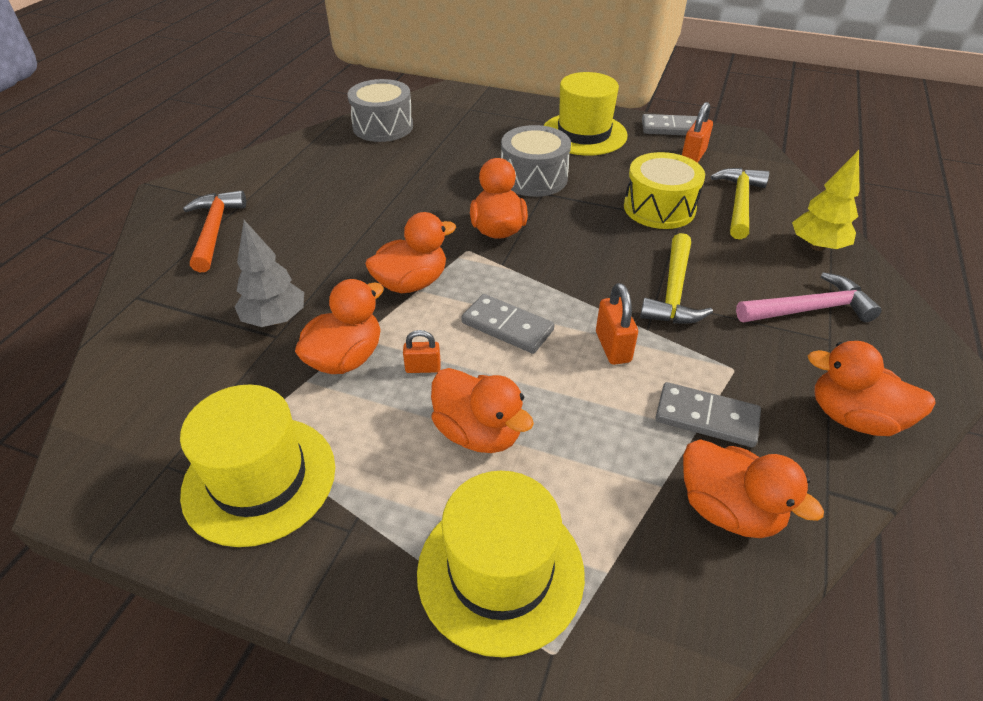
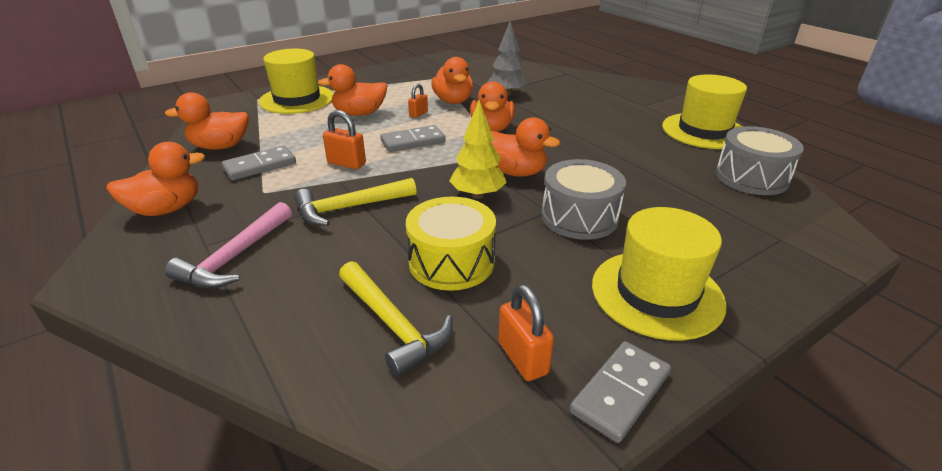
camera: 125 degrees right, 10 degrees down
(215, 230) = (616, 95): orange hammer -> none
(259, 479) = (410, 76): yellow hat -> yellow hat (704, 131)
(673, 291) = (350, 207): yellow hammer -> yellow hammer turned 75 degrees counterclockwise
(817, 246) = (266, 326): yellow tree -> yellow tree (477, 195)

